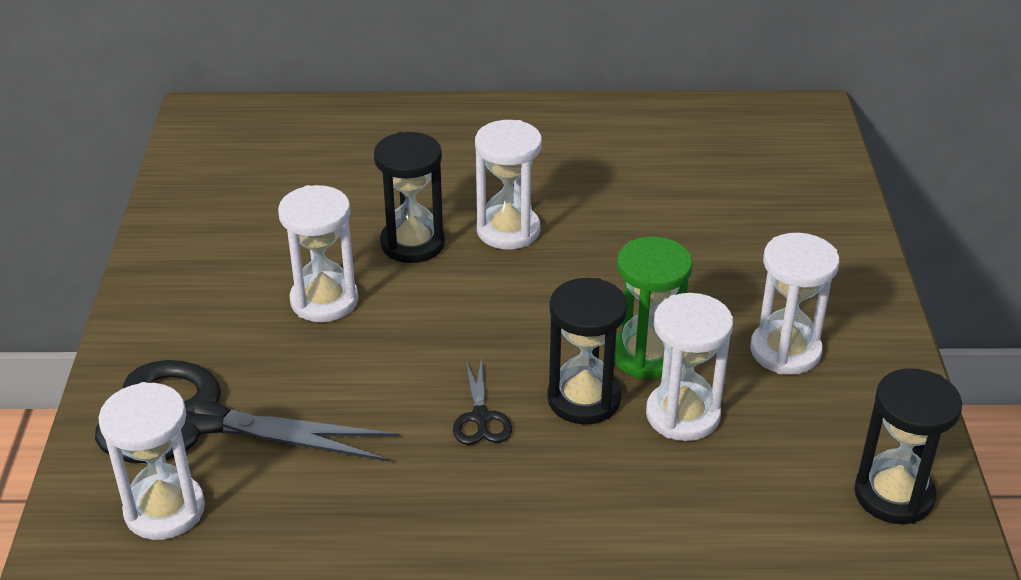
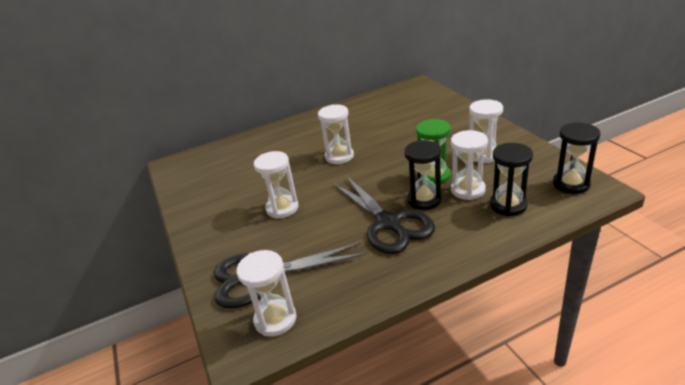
camera: 20 degrees left, 5 degrees down
(412, 243) = (303, 175): black hourglass -> black hourglass (508, 205)
(480, 418) = (388, 223): black scissors -> black scissors, size x2.40

